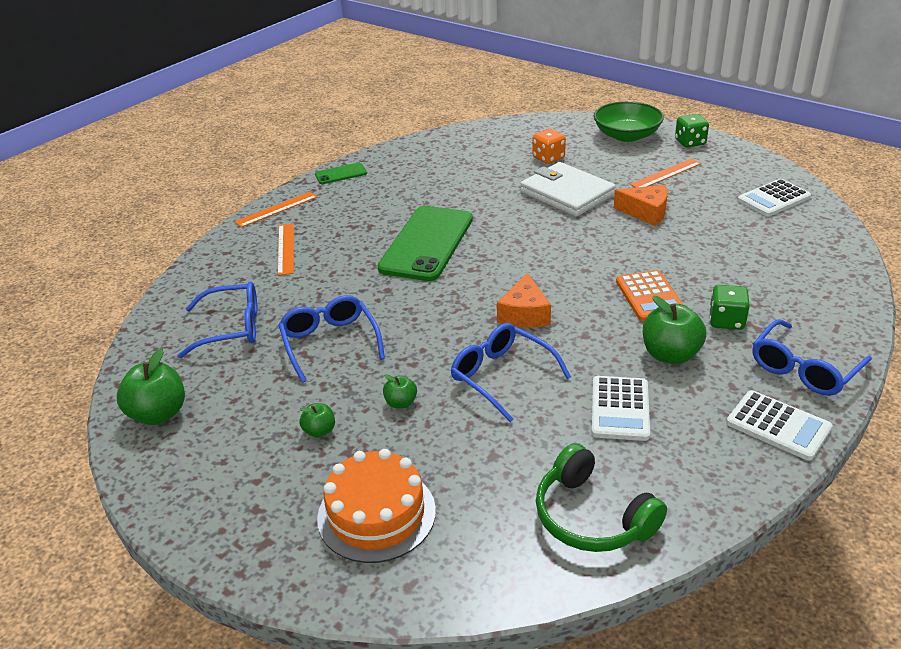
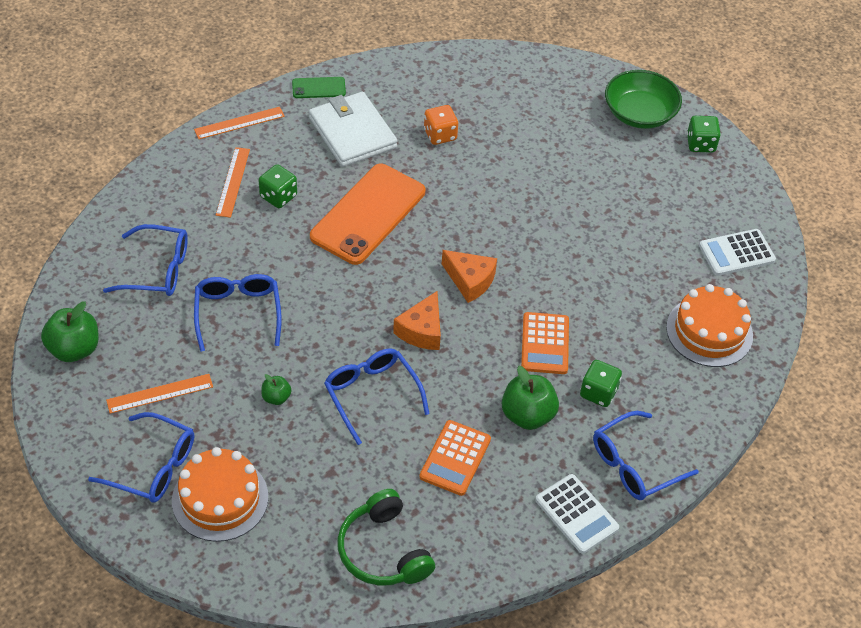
camera: 10 degrees right, 15 degrees up
(284, 502) = (153, 466): none -> blue glasses
(319, 431) = (200, 406): green apple -> none
(334, 249) = (278, 196): none -> green dice
(426, 243) = (368, 214): green phone -> orange phone
(548, 158) = (540, 125): orange dice -> orange dice (440, 135)
(567, 193) = (534, 184): white wallet -> white wallet (352, 133)
(620, 409) = (455, 458): white calculator -> orange calculator
(646, 212) = (599, 234): orange cheese -> orange cheese (470, 280)
(666, 174) = (648, 185): orange ruler -> orange ruler (160, 393)
(793, 254) = (709, 331): none -> orange cake

